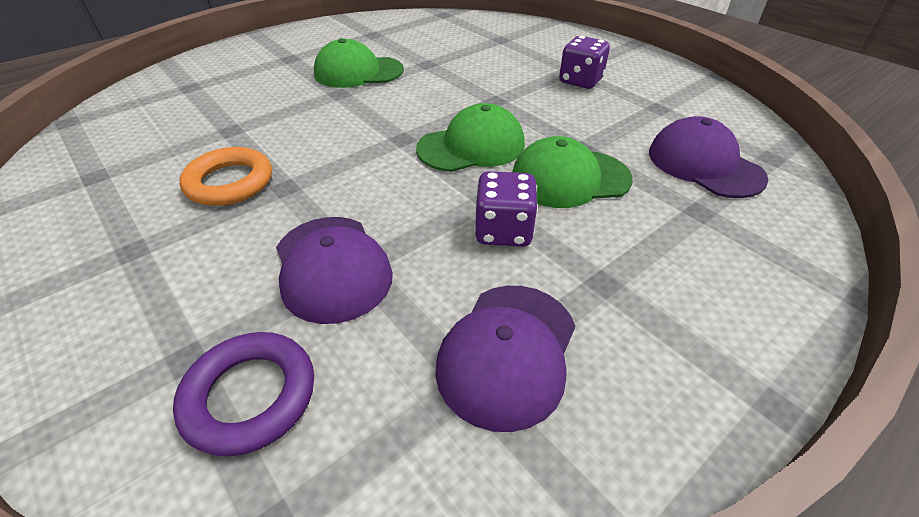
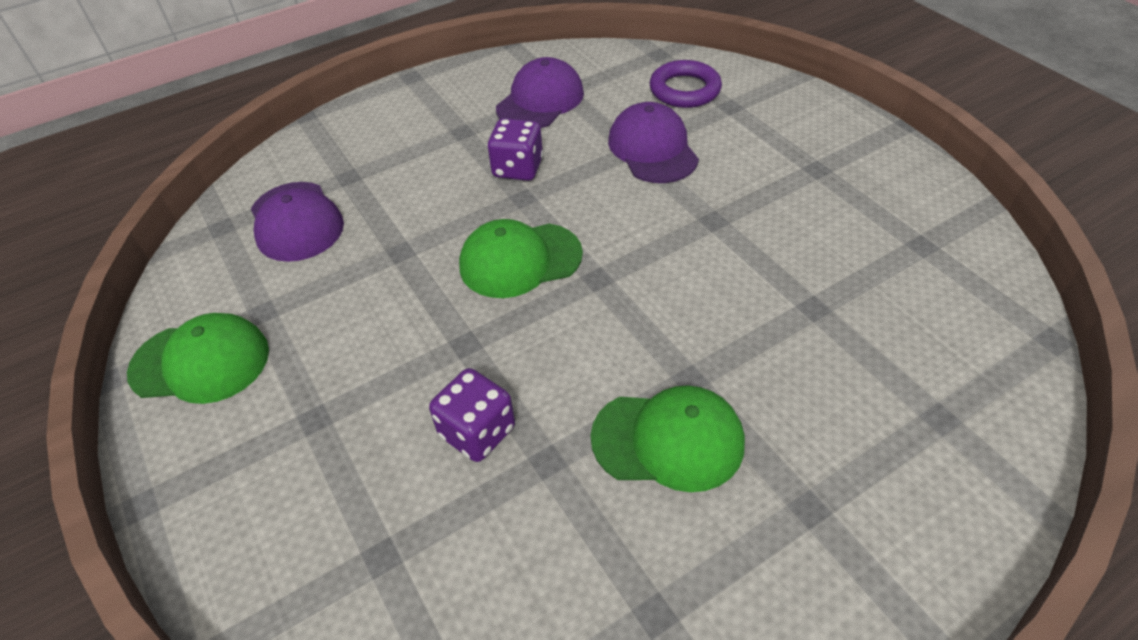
camera: 170 degrees left, 5 degrees up
(230, 182) = (771, 228): orange ring -> none
(569, 178) = (437, 213): green cap -> green cap (201, 362)
(580, 81) = (320, 382): purple dice -> purple dice (477, 432)

